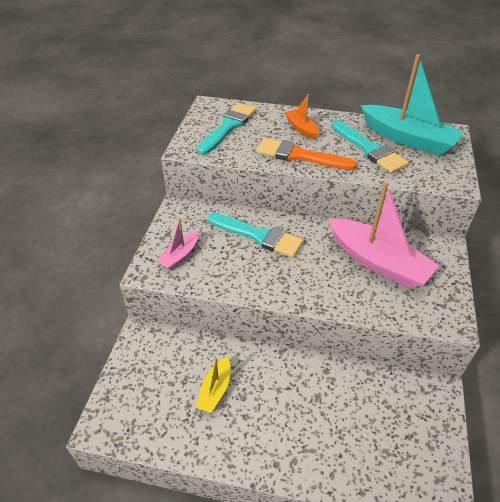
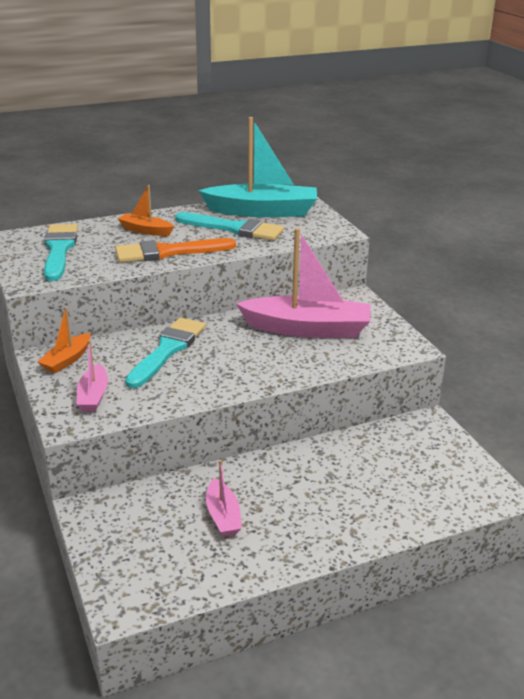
camera: 35 degrees left, 15 degrees down
(189, 216) = (67, 360): none -> orange boat
(215, 390) = (223, 516): yellow boat -> pink boat
(258, 236) = (167, 350): turquoise brush -> turquoise brush turned 60 degrees counterclockwise

